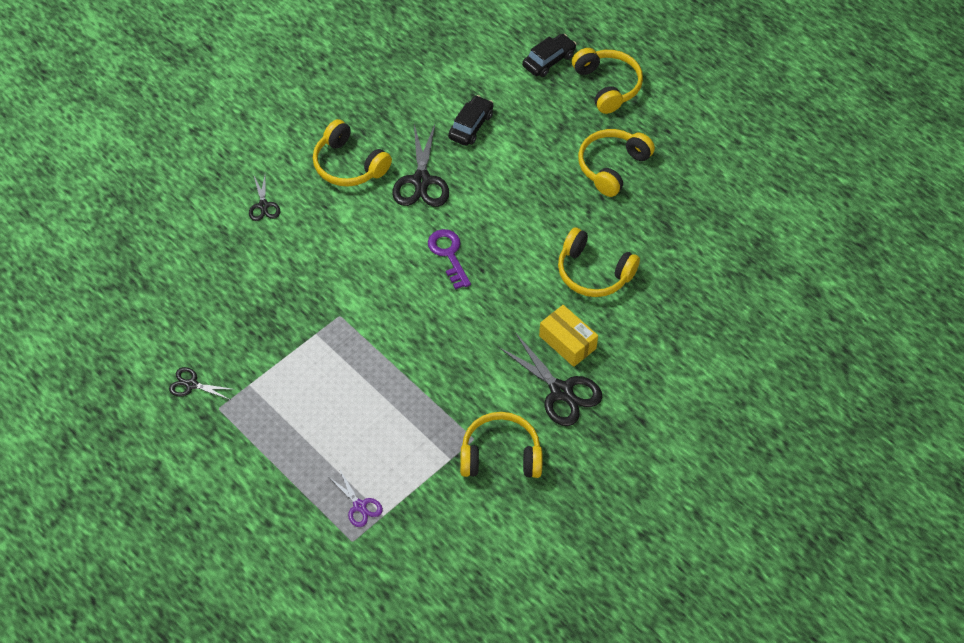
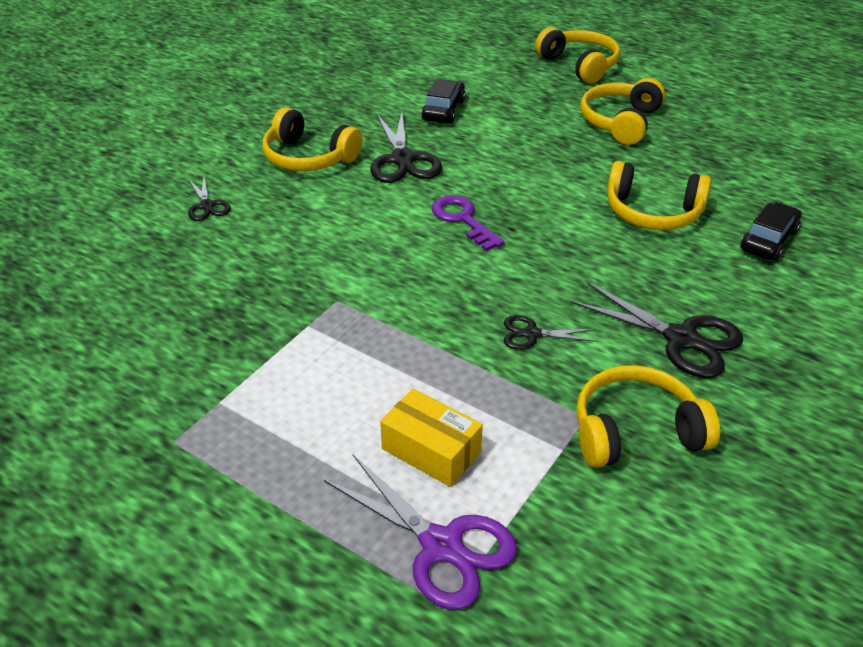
camera: 10 degrees left, 15 degrees down
(191, 385) = (126, 417): black scissors -> black scissors (532, 334)
(359, 506) = (441, 545): purple scissors -> purple scissors, size x1.82
(548, 60) = (507, 55): black car -> black car (768, 240)
(567, 342) = (659, 284): yellow box -> yellow box (431, 450)

